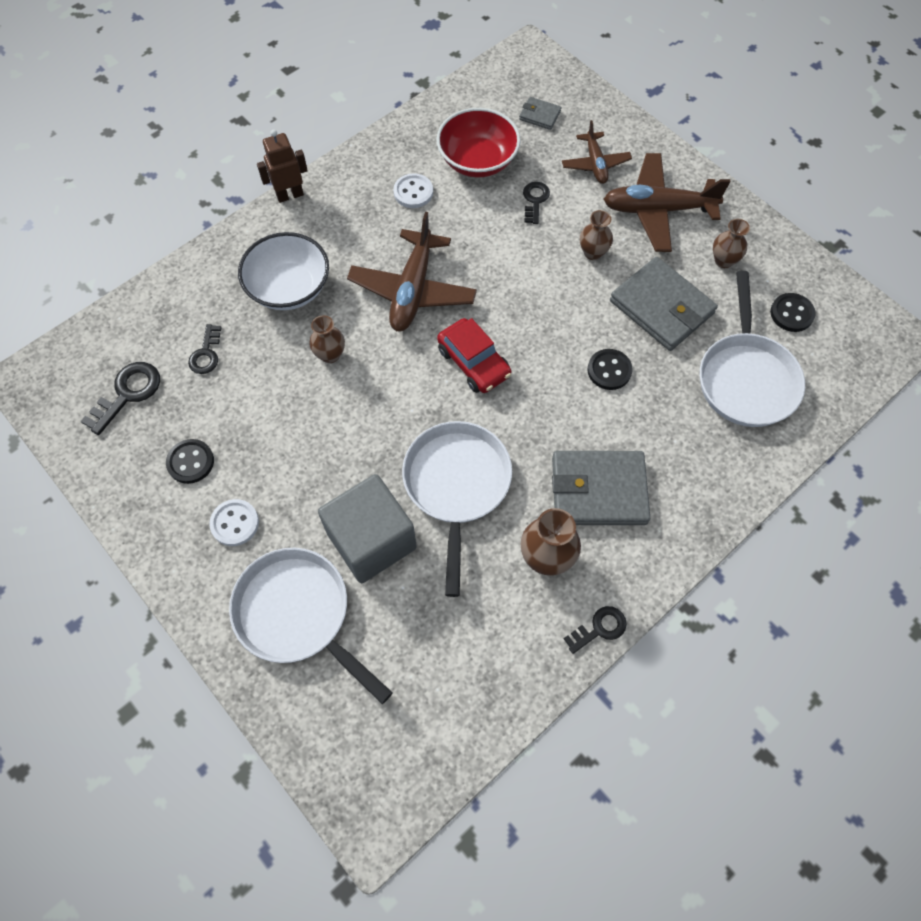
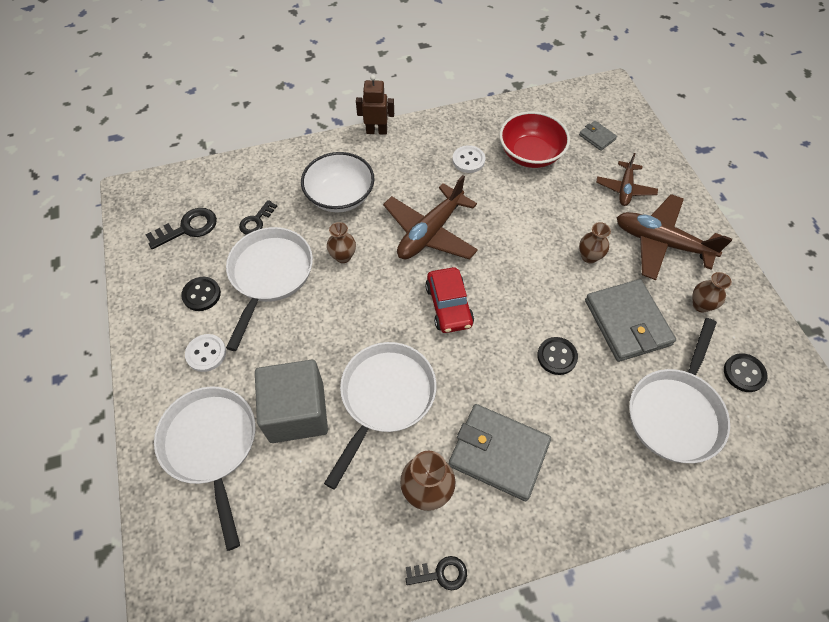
camera: 25 degrees right, 5 degrees down
(258, 409) = (269, 275): none -> white pan
(535, 200) = (561, 199): black key -> none

